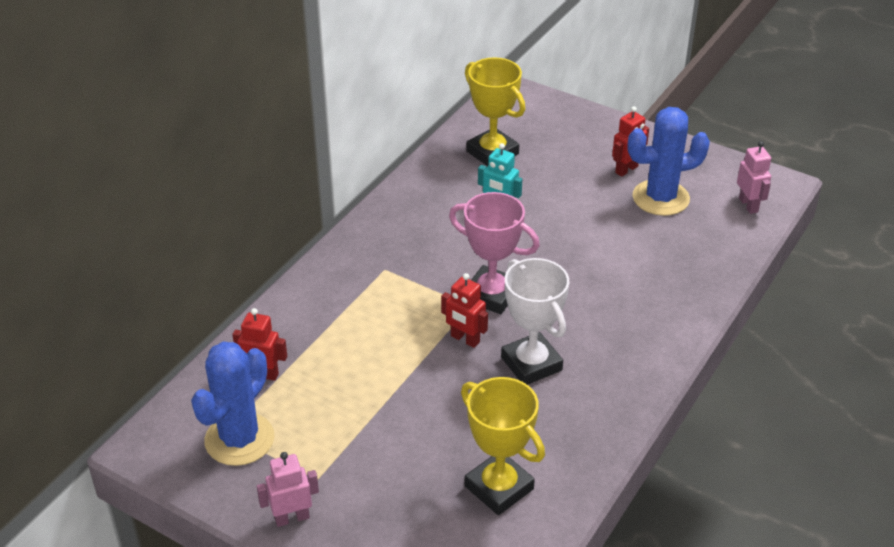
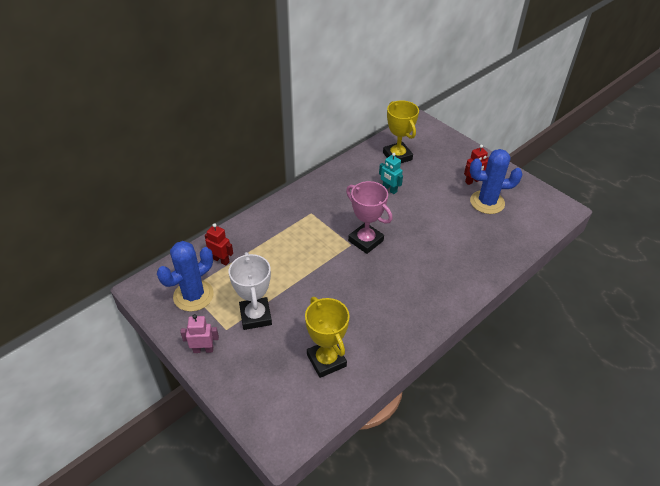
camera: 15 degrees right, 5 degrees up
(465, 339) = (340, 264): red robot -> none
(531, 364) = (373, 288): white trophy -> white trophy (255, 316)
(748, 205) = (540, 217): pink robot -> none

